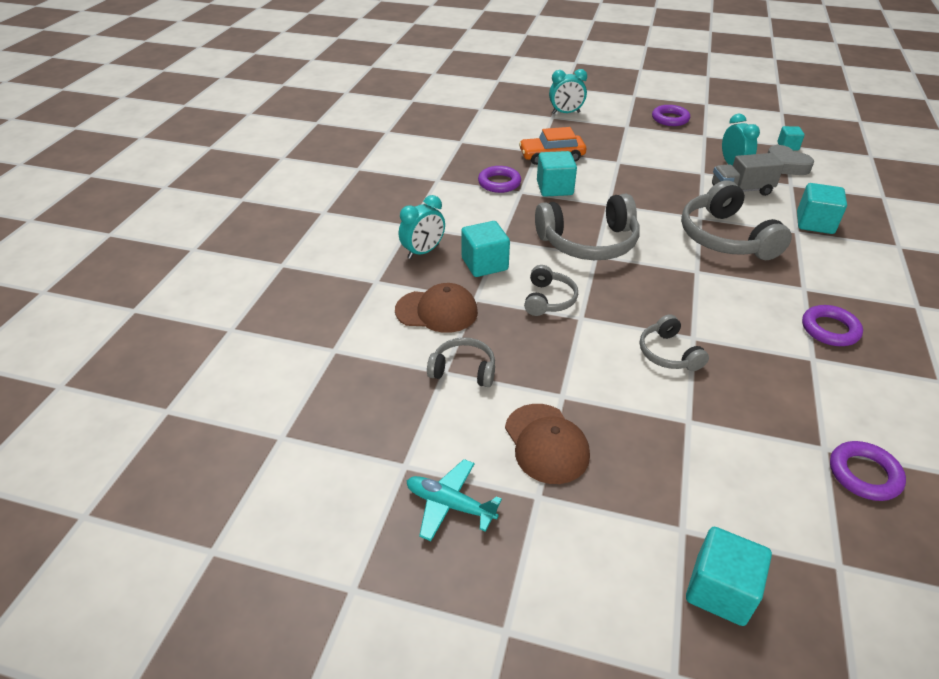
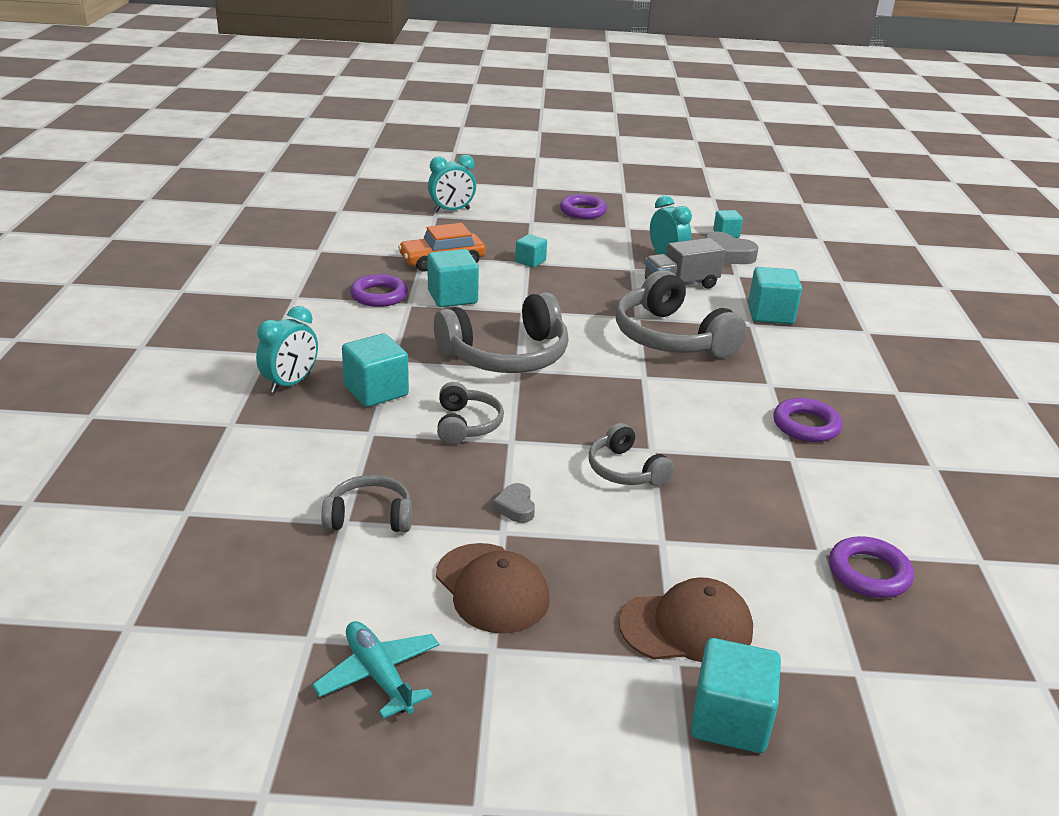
camera: 15 degrees left, 10 degrees down
(437, 311) = (321, 452): brown cap -> brown cap (686, 627)
(450, 505) = (378, 676): turquoise plane -> turquoise plane turned 45 degrees clockwise
(575, 376) = (515, 507): none -> grey heart
(620, 161) = (530, 261): none -> turquoise cube

